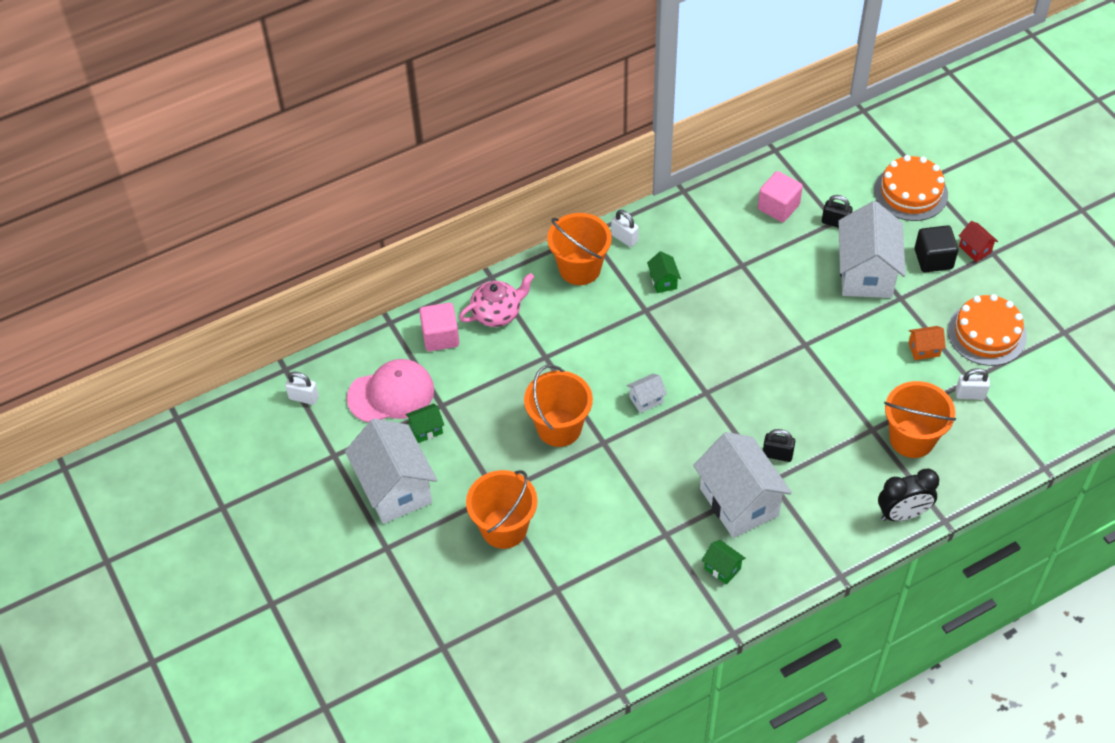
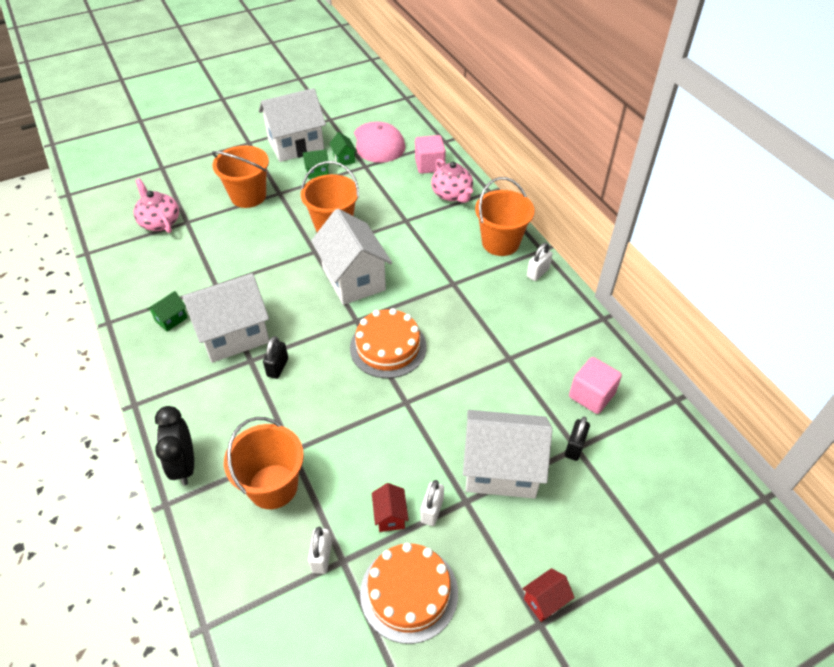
camera: 90 degrees right, 5 degrees down
(304, 397) = (380, 105): white padlock -> white padlock (432, 510)
(558, 621) = (159, 222): none -> pink teapot
(646, 400) = (353, 279): white house -> white house, size x2.34
(663, 281) = (487, 297): green house -> green house (317, 172)
(910, 192) = (633, 535): orange cake -> orange cake (388, 347)
(924, 349) = (390, 516): orange house -> red house
(933, 259) = (526, 546): black cube -> none

